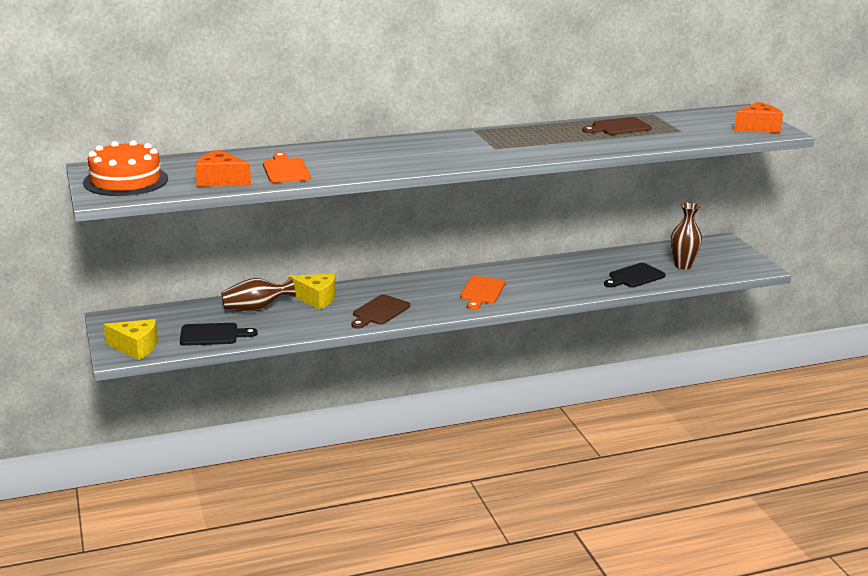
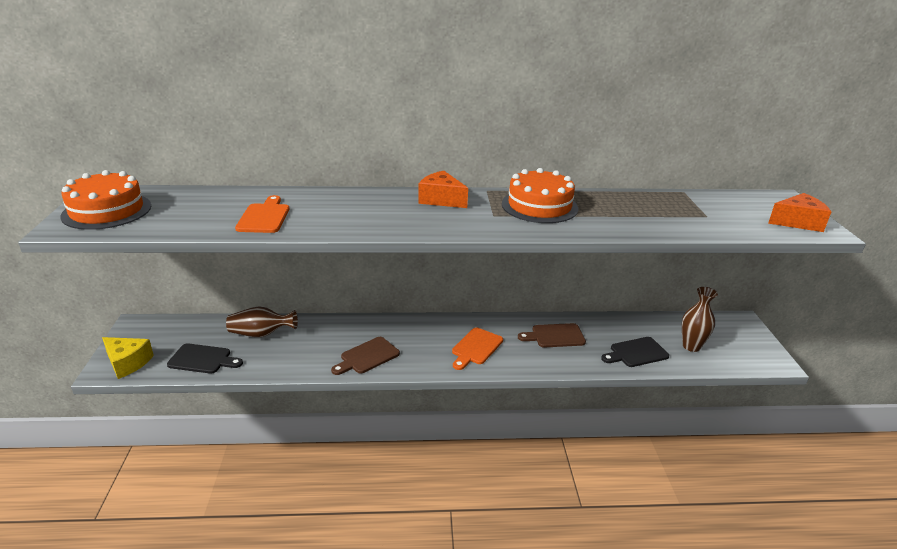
camera: 15 degrees right, 5 degrees up
(220, 180) = (191, 222): orange cheese -> orange cheese (441, 199)
(316, 299) = (320, 331): yellow cheese -> none
(531, 137) = (539, 206): none -> orange cake
(618, 127) = (638, 204): brown cutting board -> brown cutting board (555, 336)

